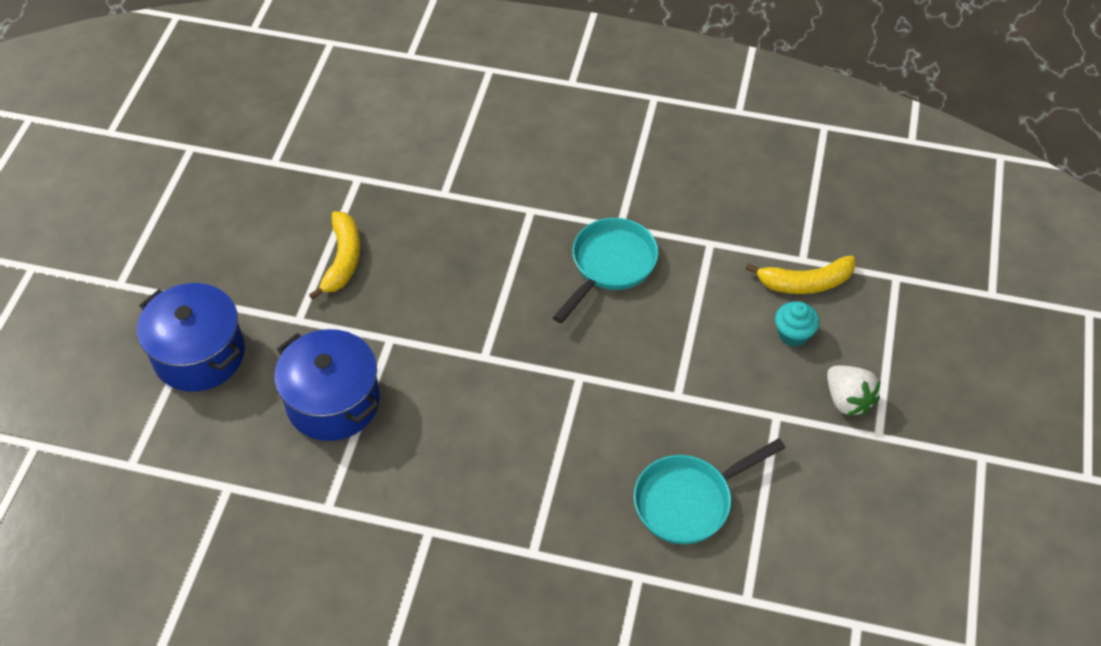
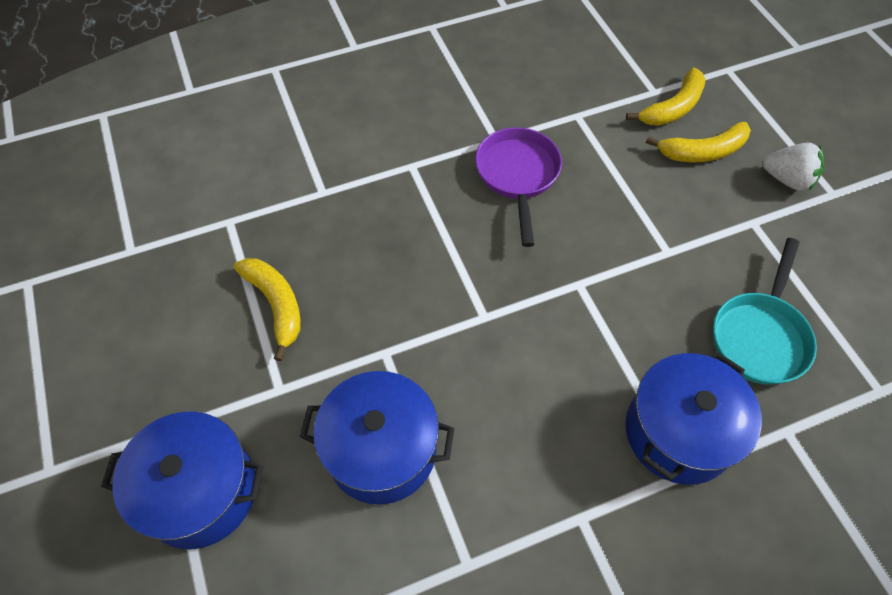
camera: 35 degrees left, 5 degrees up
(553, 524) = (678, 432): none -> blue pot
(610, 265) = (517, 176): turquoise pan -> purple pan
(793, 334) = (702, 152): turquoise cupcake -> yellow banana

